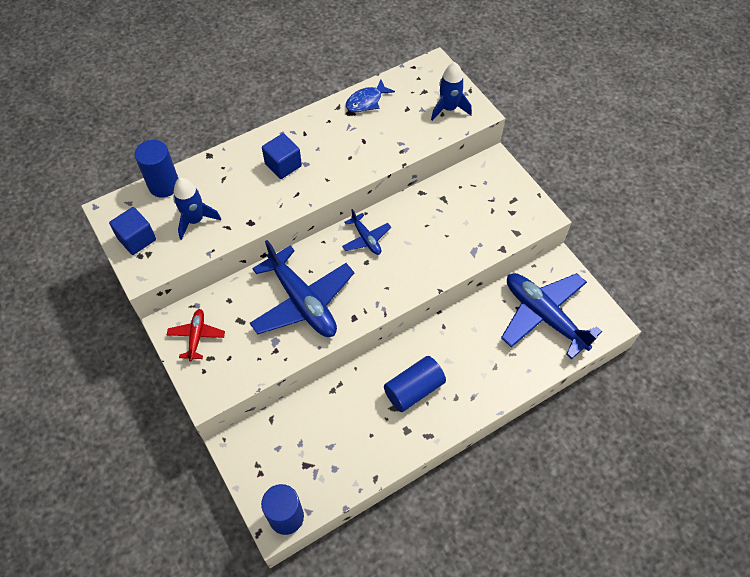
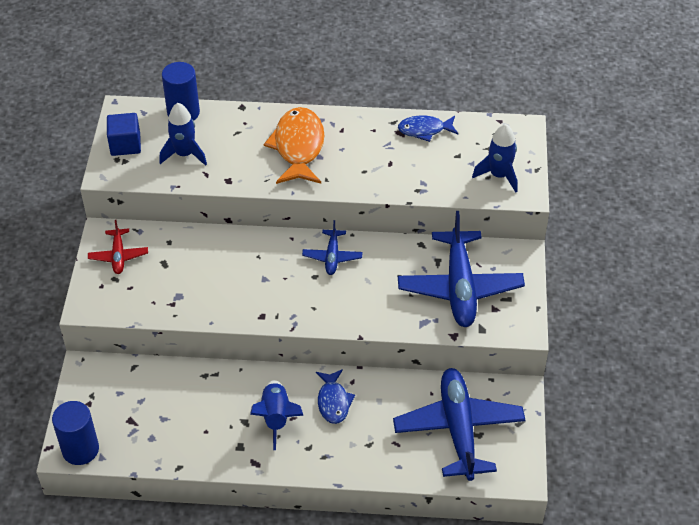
camera: 35 degrees right, 10 degrees down
(196, 336) = (118, 256): red plane -> red plane turned 135 degrees clockwise
(283, 165) = (298, 147): blue cube -> orange fish
(302, 302) = (229, 277): blue plane -> blue plane (459, 287)
(414, 389) = (276, 417): blue cylinder -> blue rocket
(443, 350) = (333, 401): none -> blue fish

